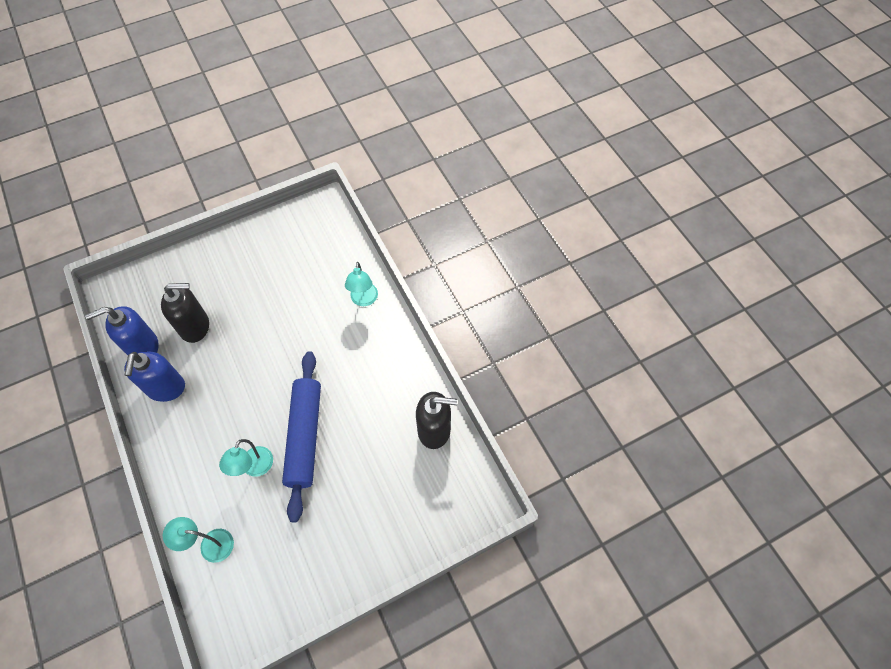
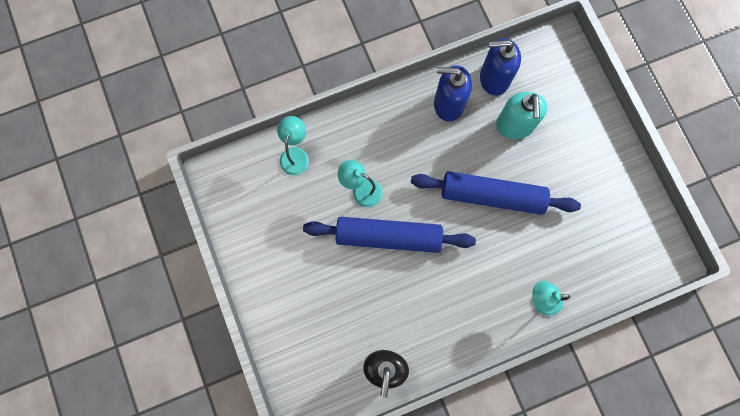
camera: 95 degrees right, 15 degrees up
(143, 347) = (494, 79): blue soap dispenser -> blue soap dispenser turned 75 degrees counterclockwise
(195, 327) = (514, 126): black soap dispenser -> turquoise soap dispenser
(265, 343) = (492, 196): none -> blue rolling pin

